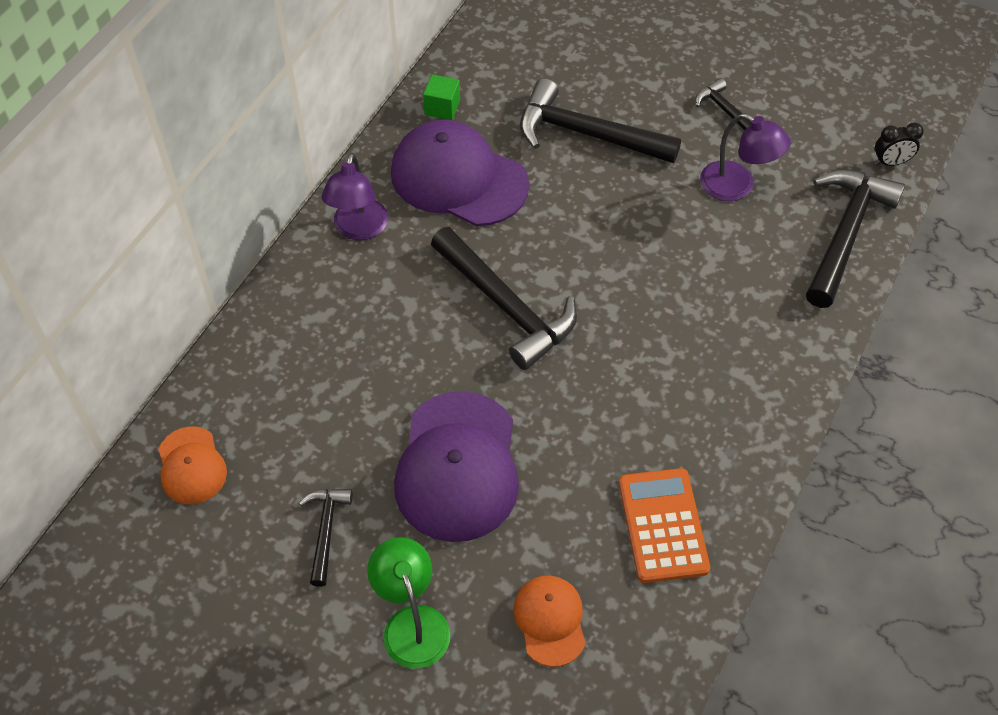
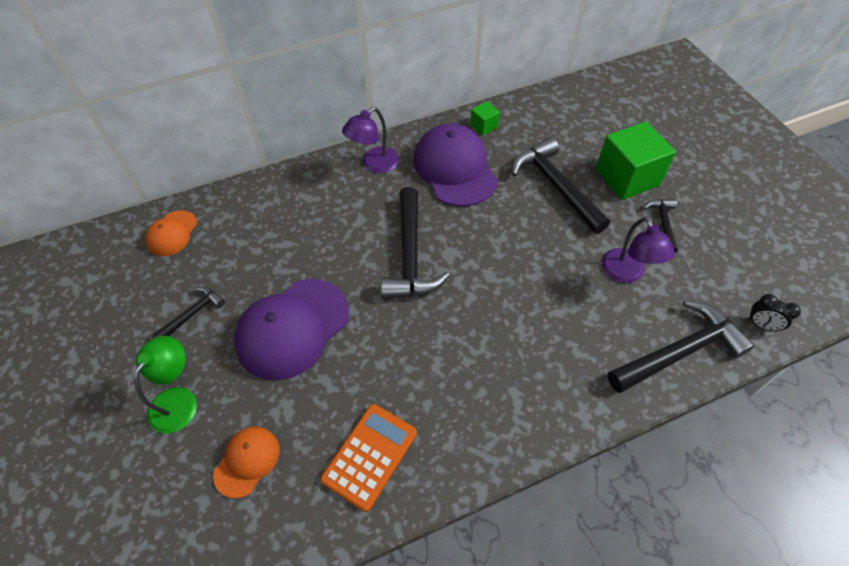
camera: 40 degrees right, 0 degrees up
(650, 81) = (627, 177): none -> green cube

